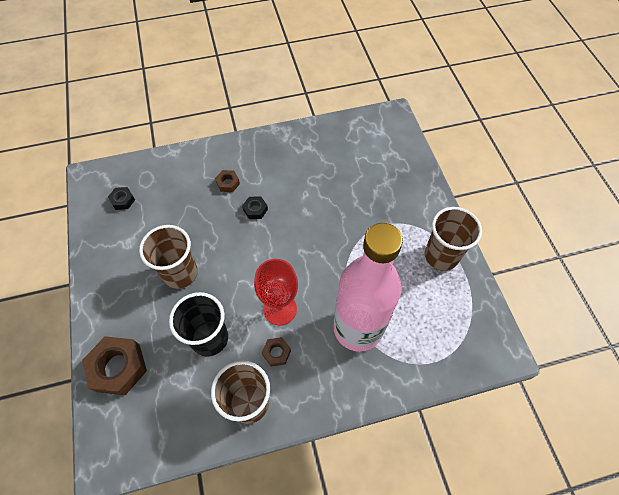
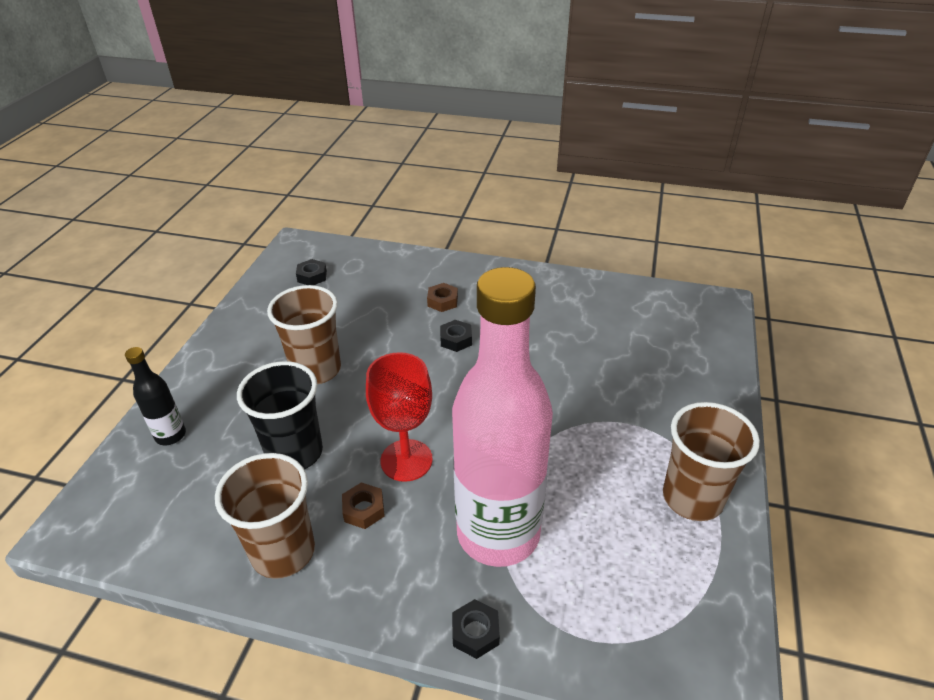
camera: 30 degrees right, 20 degrees down
(118, 368) = (170, 435): brown nut -> black bottle
(379, 389) = (475, 632): none -> black nut

